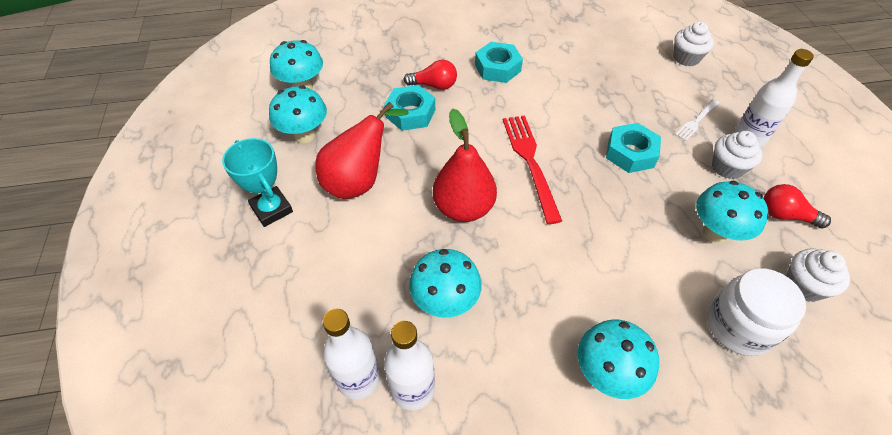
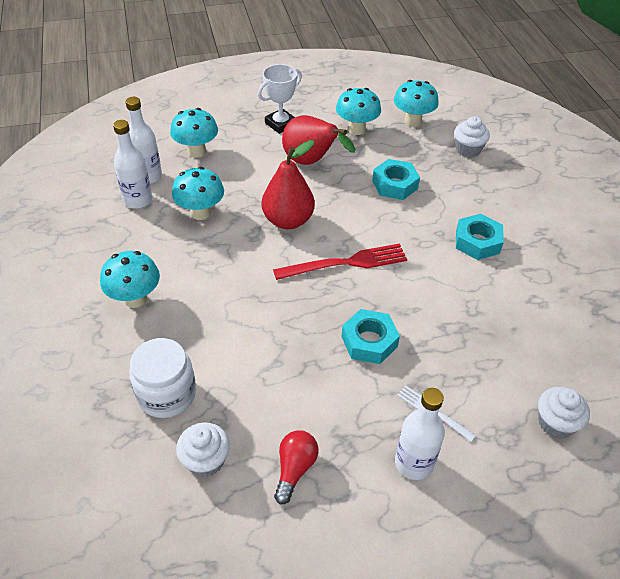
camera: 85 degrees right, 5 degrees down
(272, 209) = (280, 124): turquoise trophy -> white trophy
(434, 85) = (436, 198): red light bulb -> none
(715, 233) = (268, 397): turquoise mushroom -> turquoise mushroom (197, 151)
(727, 167) = (360, 428): white cupcake -> white cupcake (468, 149)

